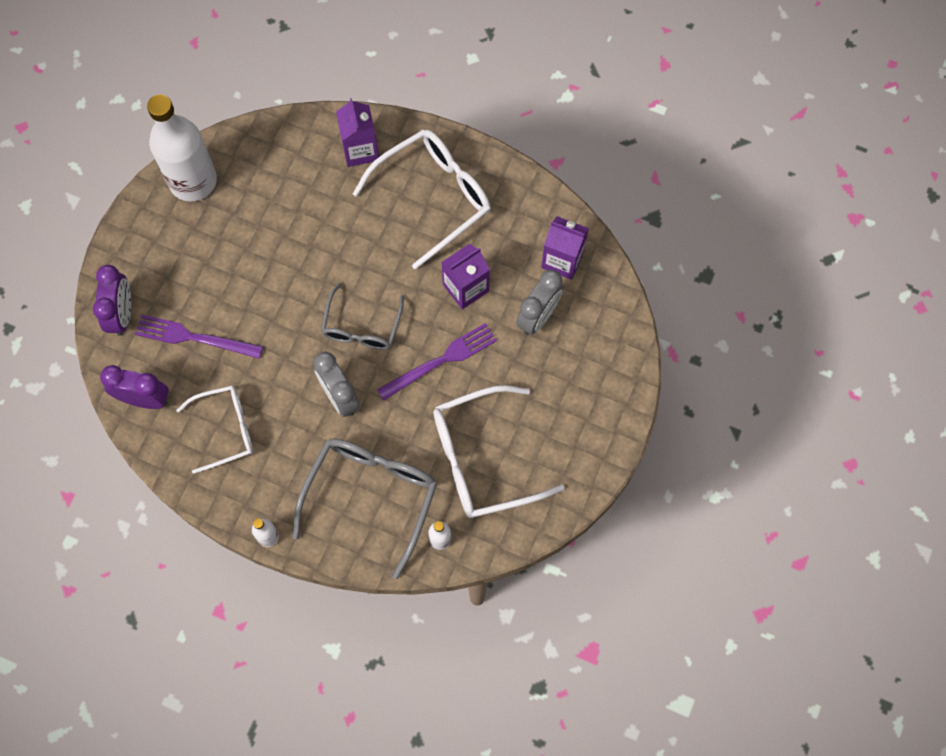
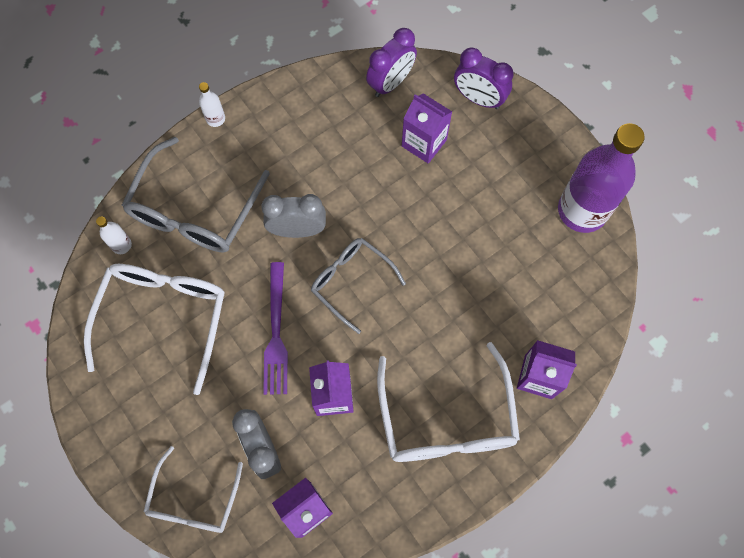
camera: 120 degrees right, 0 degrees up
(193, 181) = (582, 210): white bottle -> purple bottle
(194, 337) = (424, 143): purple fork -> purple carton
(225, 429) = (326, 129): white glasses -> white glasses (194, 500)
(371, 496) = (194, 210): grey glasses -> grey glasses turned 60 degrees clockwise

